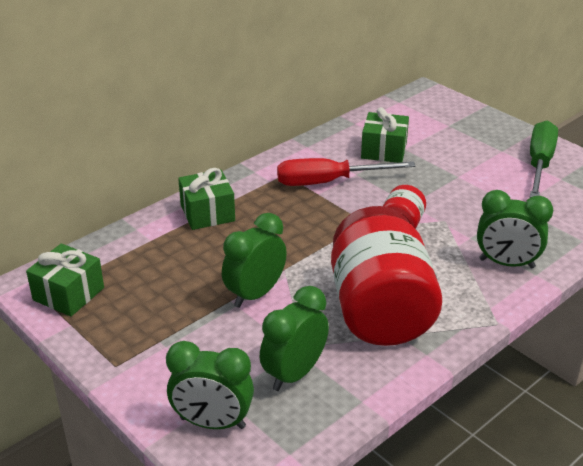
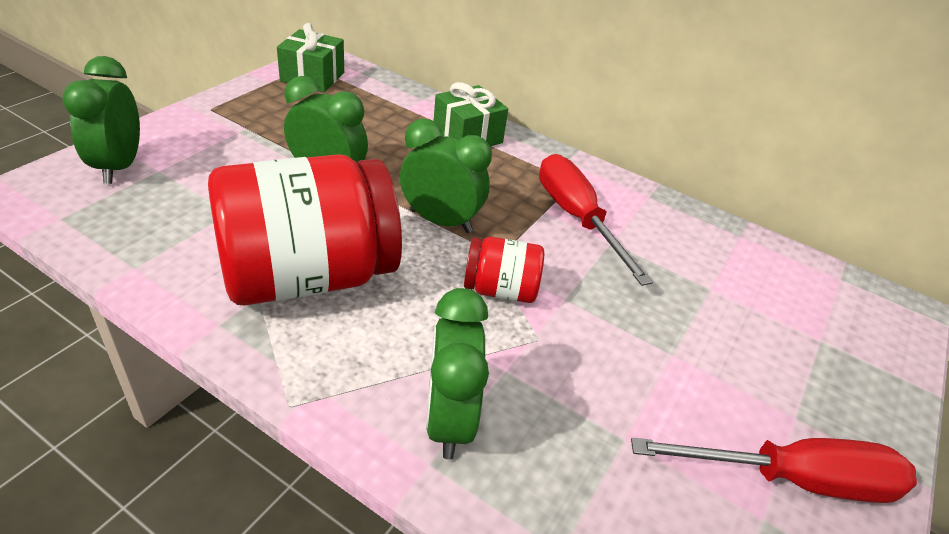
camera: 70 degrees right, 5 degrees up
(294, 374) = (188, 213): green clock -> green clock (440, 221)
(384, 150) = (689, 266): green gift -> none
(539, 163) = (793, 479): green screwdriver -> red screwdriver

